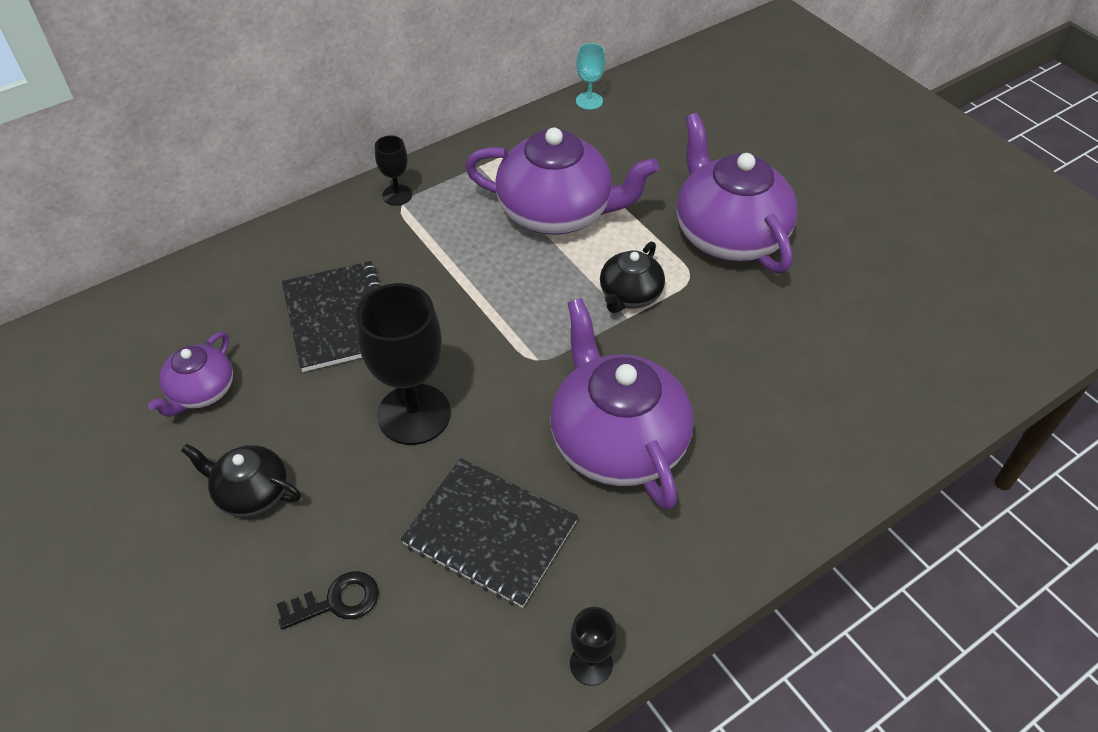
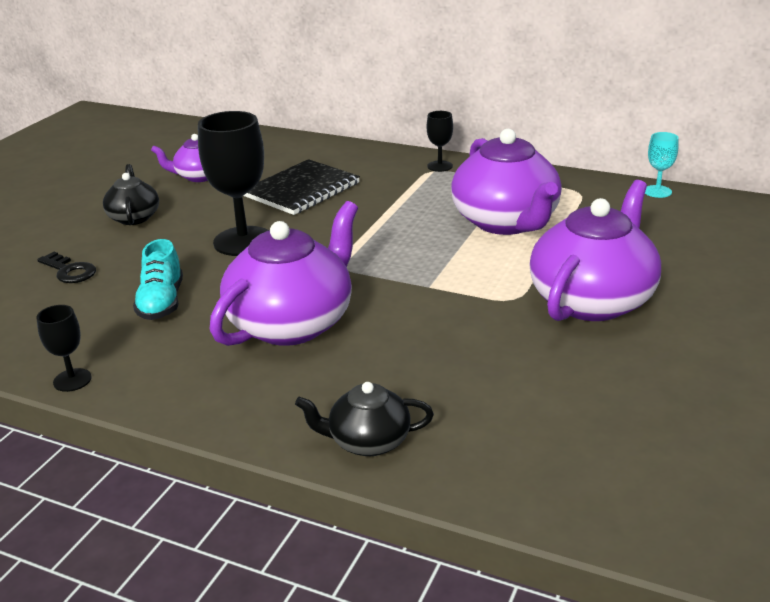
camera: 60 degrees right, 20 degrees down
(490, 533) = (162, 302): black notebook -> turquoise shoe
(629, 295) = (455, 279): black teapot -> black teapot (367, 441)

